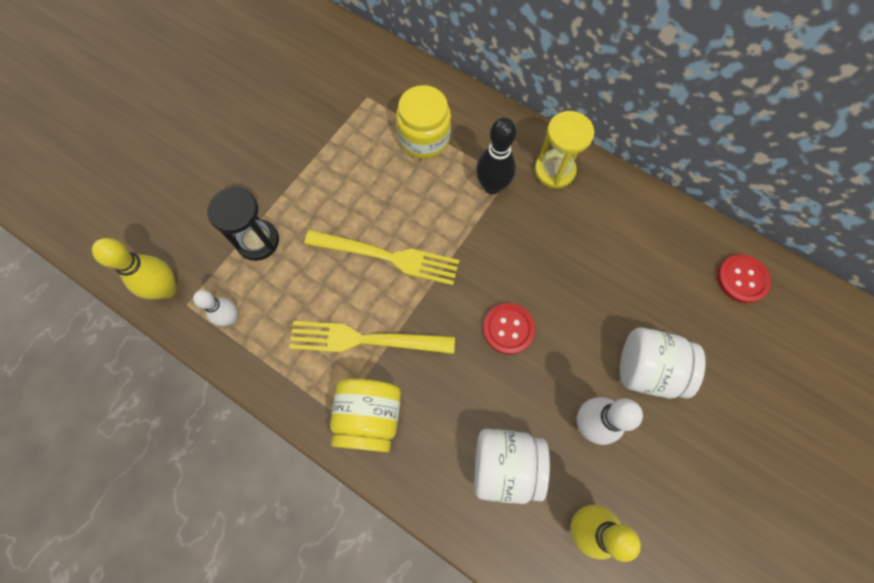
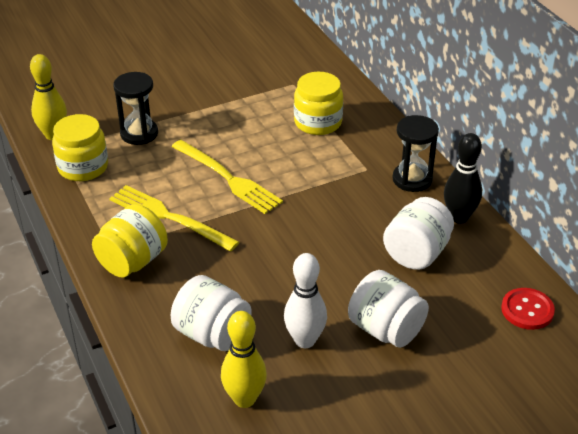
camera: 30 degrees right, 30 degrees down
(231, 318) = (83, 167): white bowling pin -> yellow jar
(492, 186) = (349, 169): black bowling pin -> black bowling pin (459, 217)
(508, 329) = (287, 257): red button -> none
(554, 170) = (412, 179): yellow hourglass -> black hourglass
(615, 261) = (416, 253): none -> white jar

